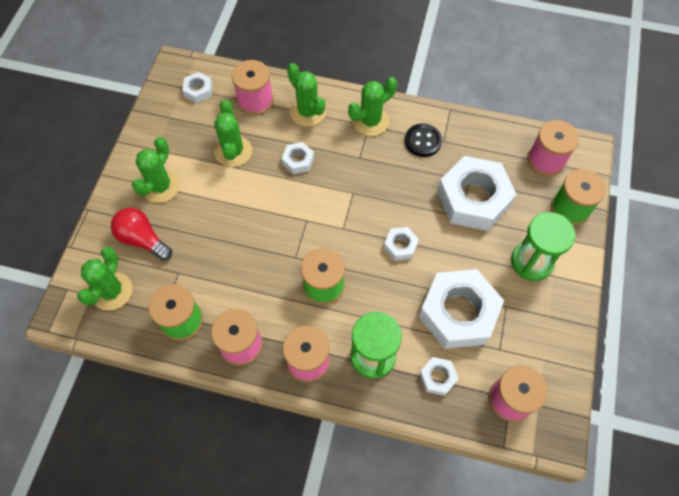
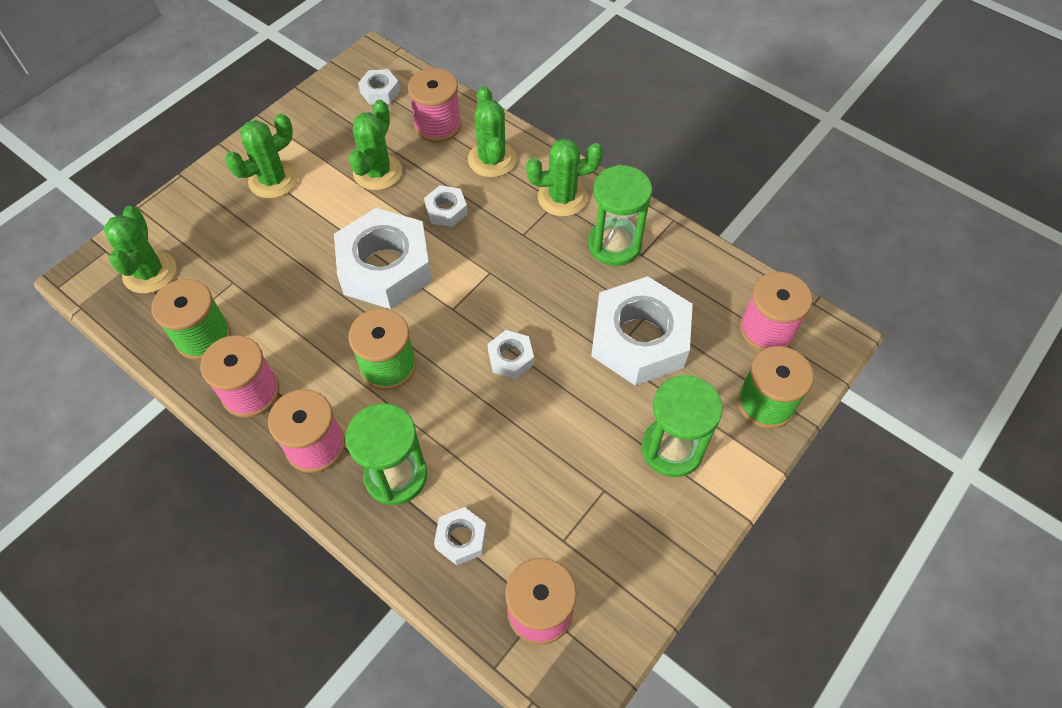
camera: 25 degrees right, 5 degrees down
(112, 291) = (150, 272): green cactus -> green cactus turned 45 degrees counterclockwise
(143, 239) = (218, 229): red light bulb -> none
(423, 141) = (614, 245): black button -> green hourglass
(458, 313) = (535, 470): white nut -> white nut (385, 267)

